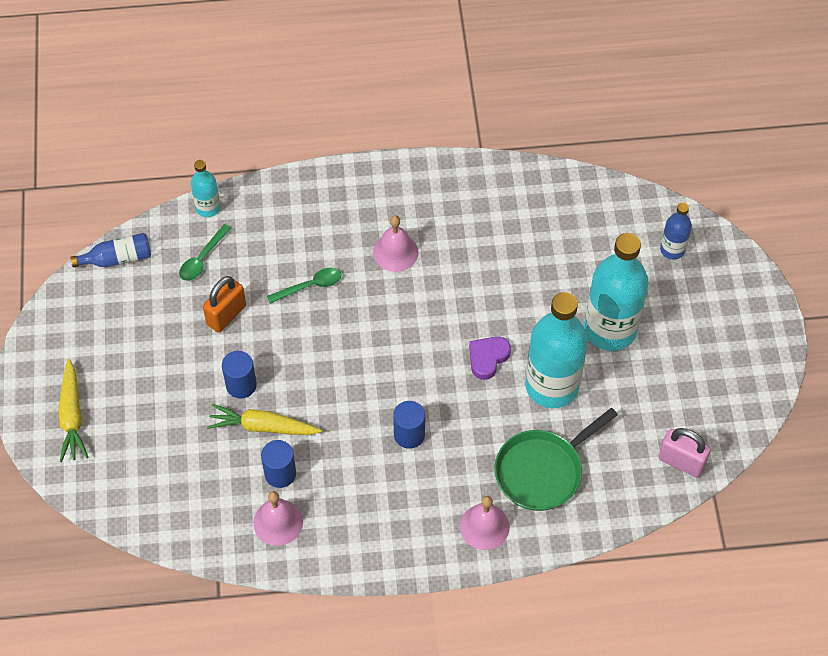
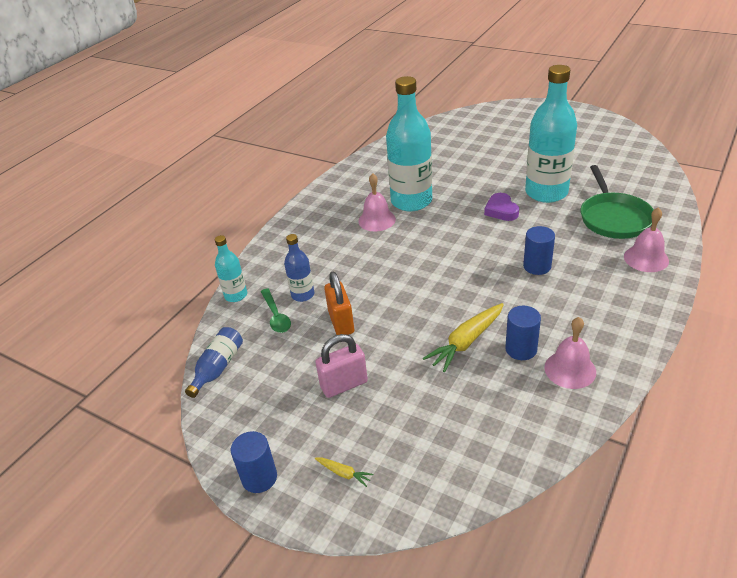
camera: 50 degrees left, 20 degrees down
(72, 416) = (344, 473): yellow carrot -> yellow carrot, size x0.48
(241, 385) = (415, 339): blue cylinder -> blue cylinder (259, 477)
(310, 286) = (362, 268): green spoon -> none
(610, 329) = (522, 159): turquoise bottle -> turquoise bottle (411, 201)
(672, 249) = (485, 123): blue bottle -> blue bottle (303, 295)
(681, 462) = (644, 164): pink padlock -> pink padlock (344, 385)

